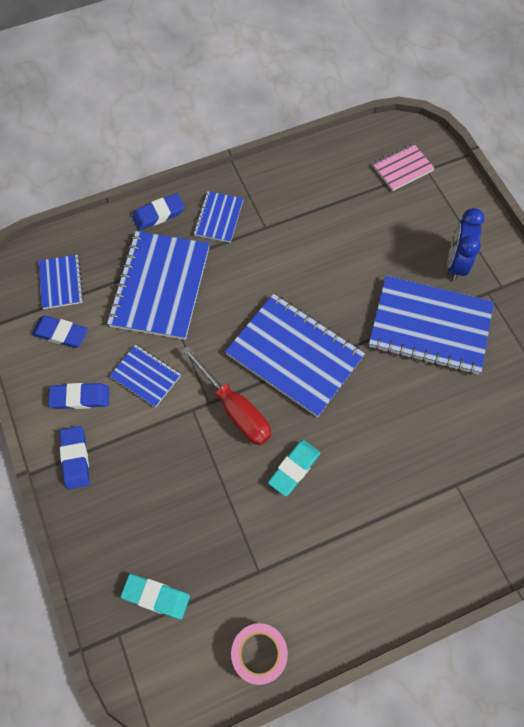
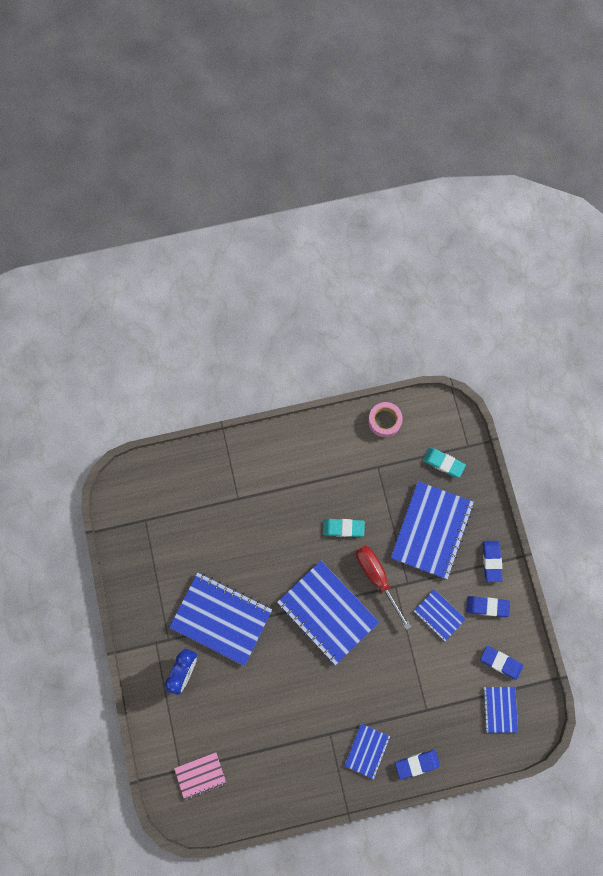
camera: 170 degrees left, 10 degrees up
(160, 286) = (421, 691): blue notebook -> blue notebook (431, 530)
(294, 468) = (343, 528): turquoise eraser -> turquoise eraser turned 45 degrees clockwise

